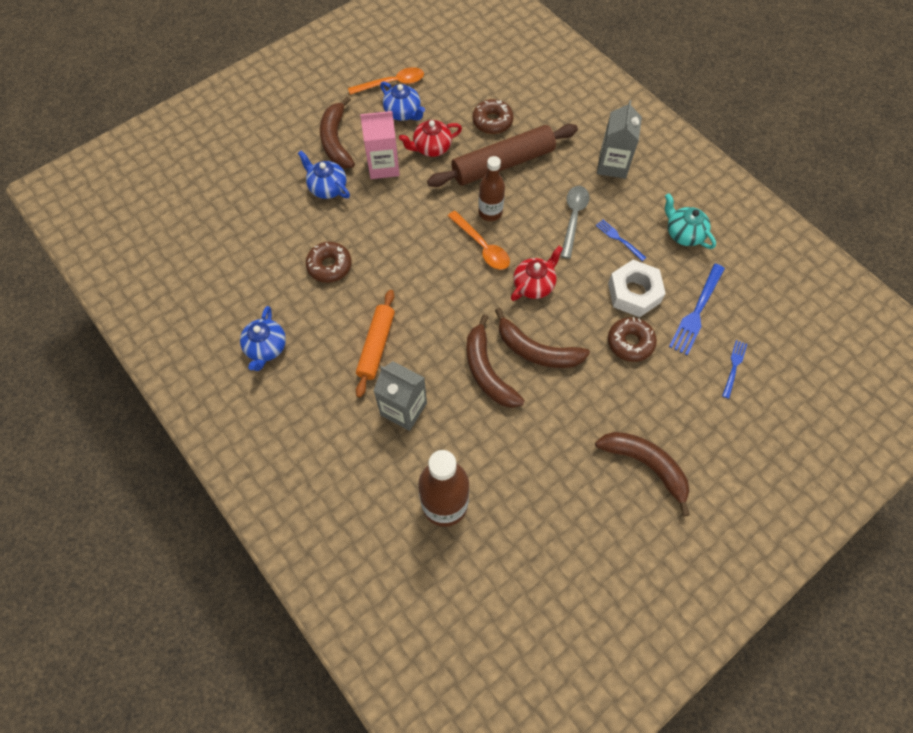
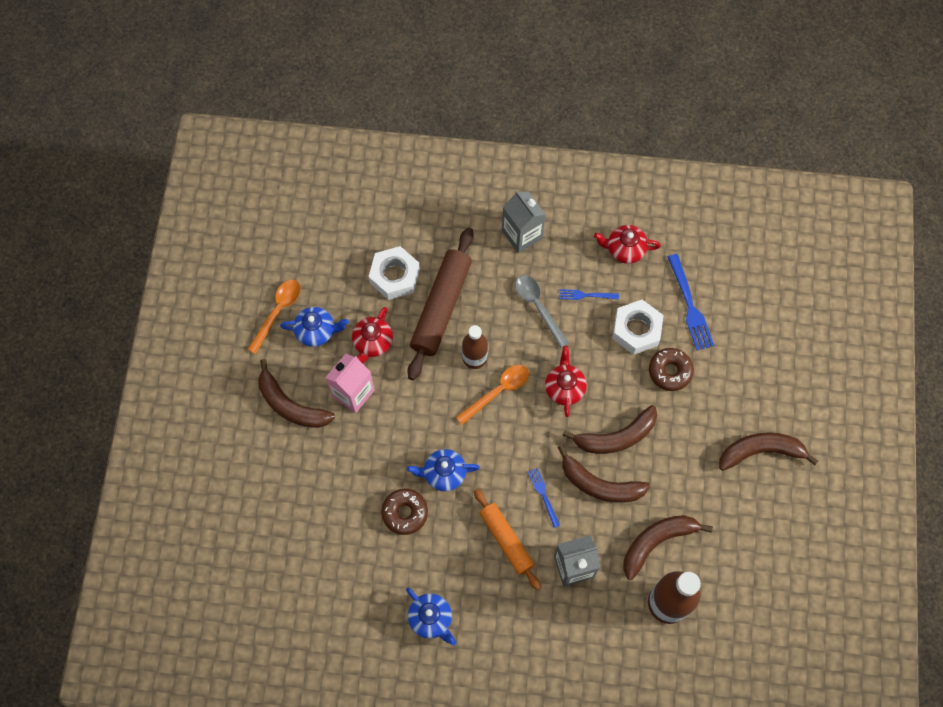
camera: 45 degrees left, 5 degrees up
(327, 188) = (330, 451): blue teapot -> blue teapot (444, 473)
(482, 246) = (498, 391): orange spoon -> orange spoon turned 45 degrees counterclockwise
(486, 452) = (657, 542): none -> brown banana
(492, 121) = (394, 276): brown donut -> white nut
(683, 234) = (625, 249): turquoise teapot -> red teapot
(734, 366) = (749, 326): blue fork -> blue fork (543, 495)

